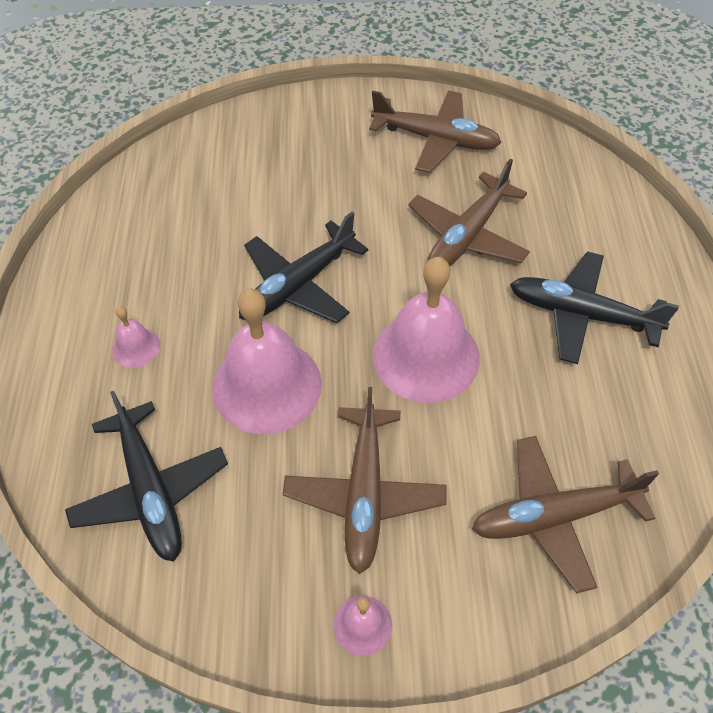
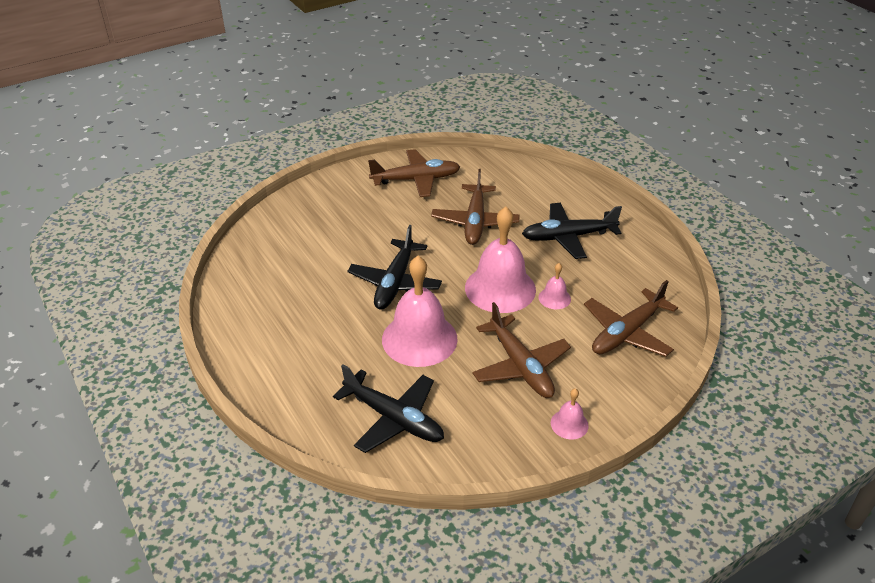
camera: 30 degrees left, 15 degrees down
(136, 347) = (318, 353): pink bell -> pink bell (554, 298)

